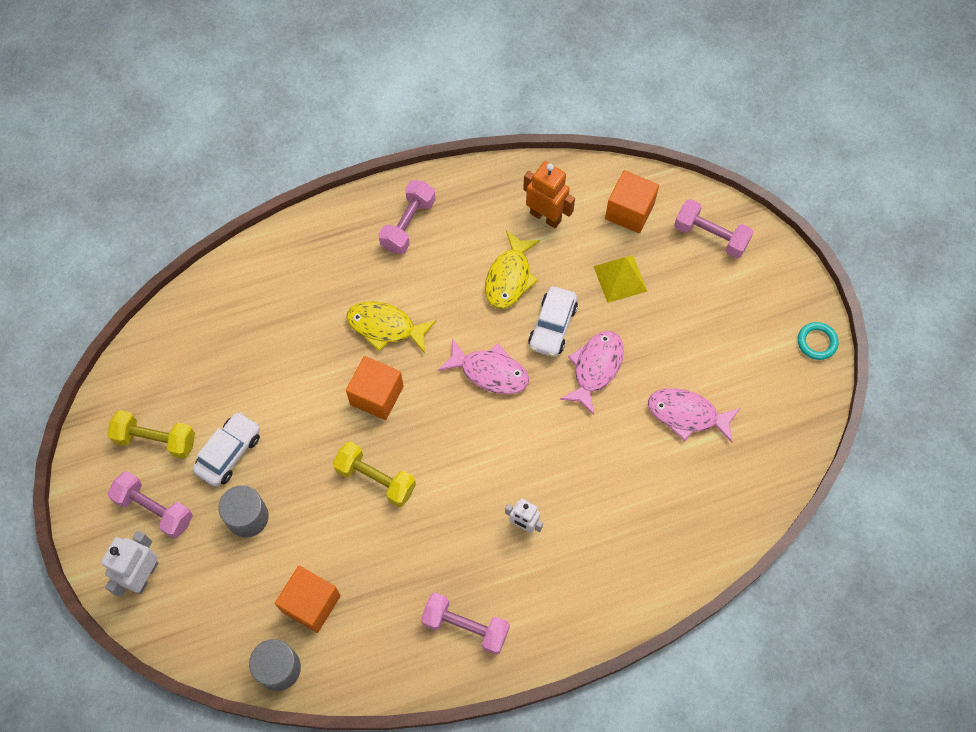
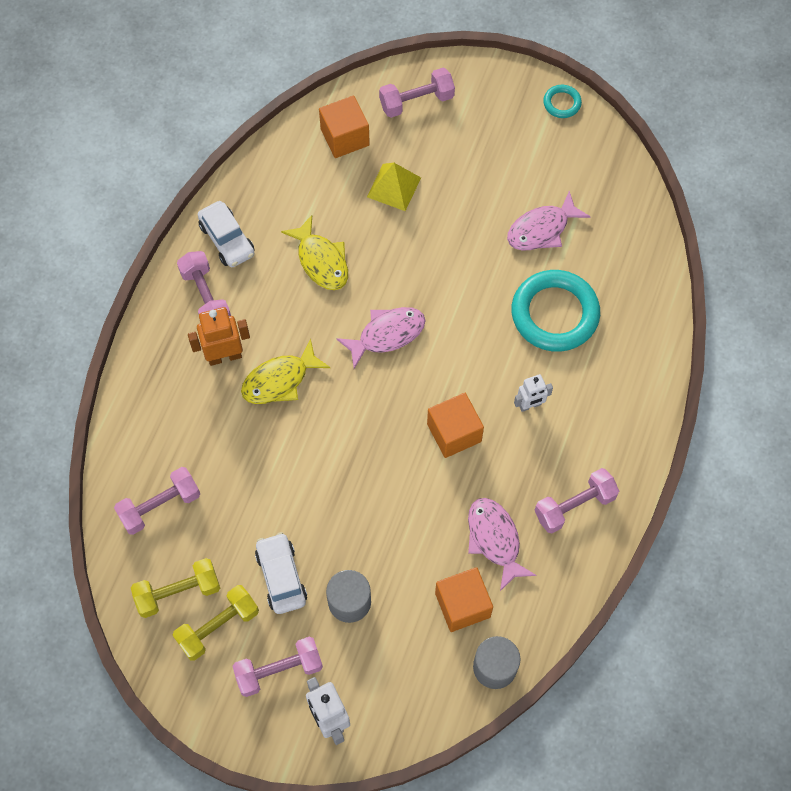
camera: 50 degrees left, 0 degrees up
(218, 326) = (160, 506): none -> pink dumbbell
(375, 479) = (402, 482): yellow dumbbell -> yellow dumbbell (178, 592)
(376, 395) = (332, 430): orange cube -> orange cube (454, 432)
(545, 216) = (294, 196): orange robot -> orange robot (224, 356)
(552, 326) = (390, 263): white car -> white car (227, 240)
(595, 368) = (450, 260): pink fish -> pink fish (494, 540)
(621, 482) = (554, 314): none -> turquoise ring

